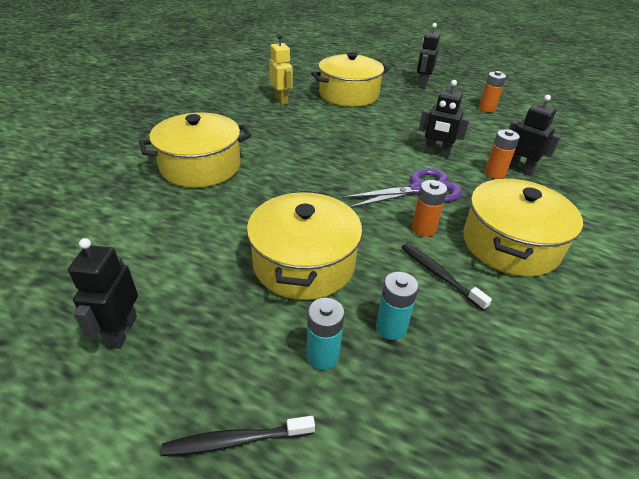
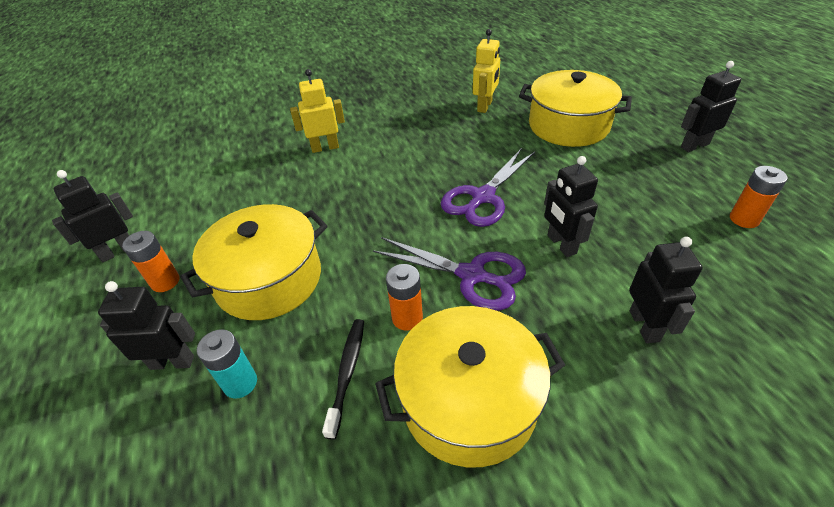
camera: 50 degrees right, 5 degrees up
(201, 166) = (325, 147): yellow pot -> yellow robot
(236, 441) = (60, 372): black toothbrush -> none
(323, 355) = (172, 362): turquoise battery -> black robot
(362, 149) = (483, 197): none -> purple scissors
(495, 173) = (598, 310): orange battery -> orange battery (165, 282)

